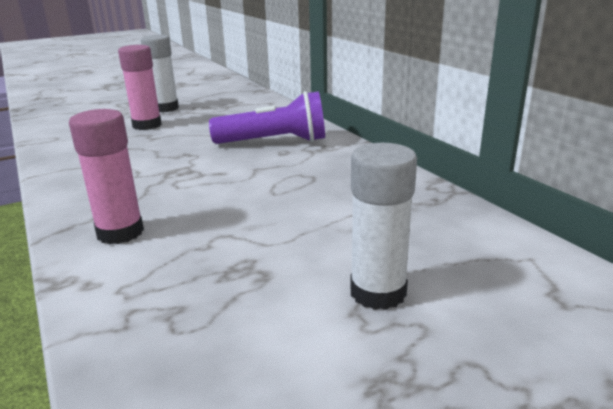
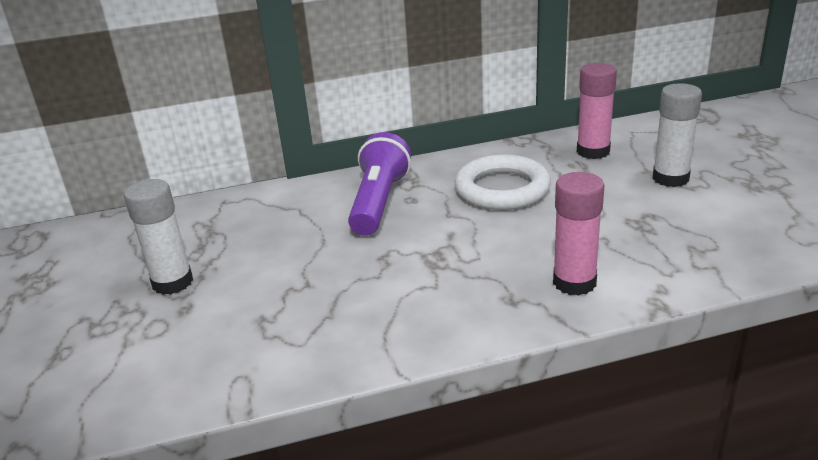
camera: 75 degrees left, 5 degrees up
(147, 125) = (247, 293): pink glue stick -> pink glue stick (593, 151)
(312, 185) = (502, 189): none -> white ring

